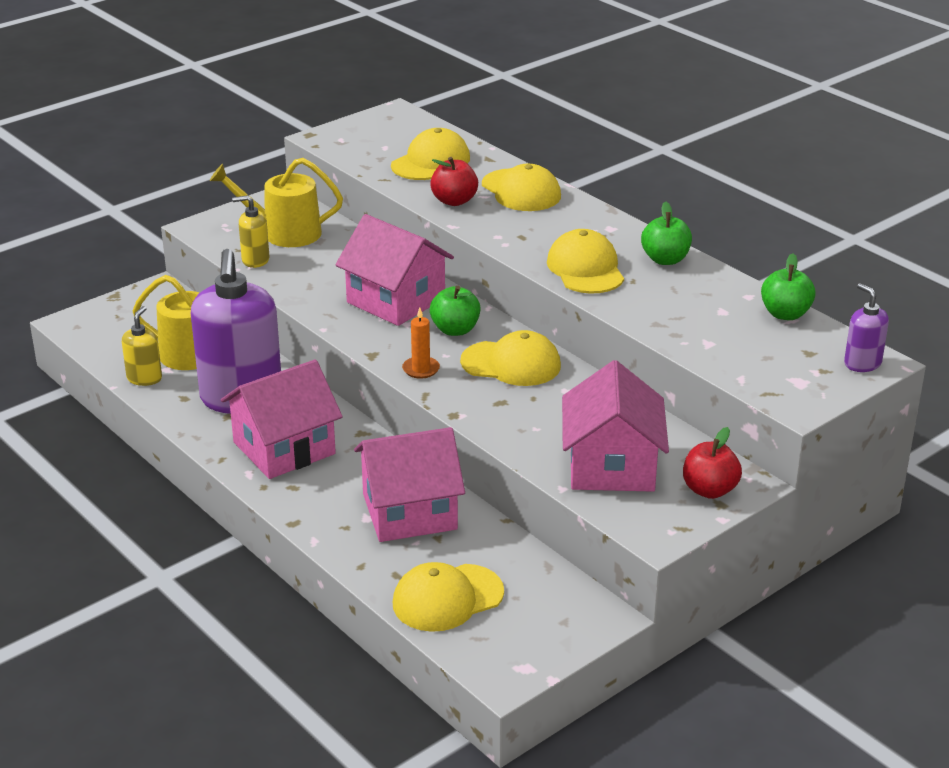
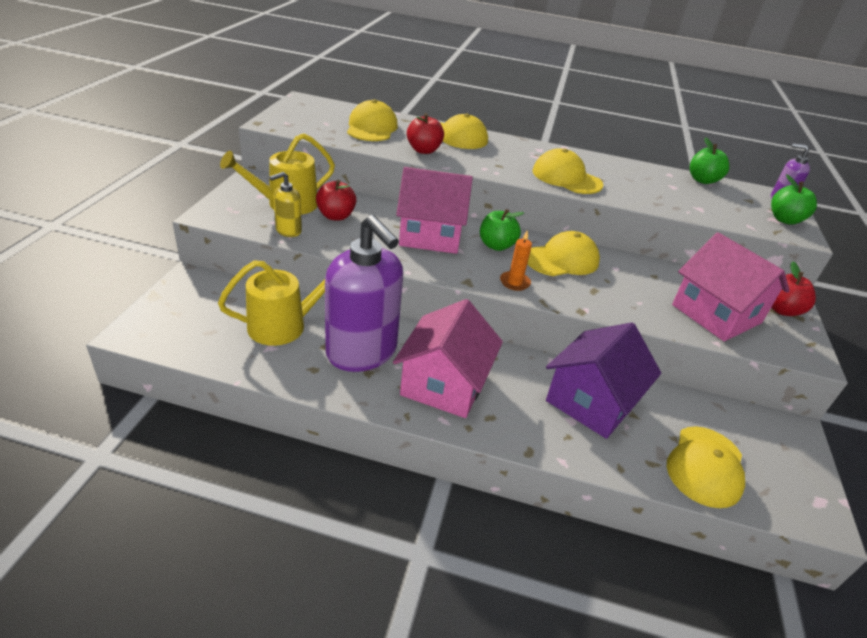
camera: 40 degrees left, 5 degrees up
(144, 378) = (259, 363): yellow soap dispenser -> none
(319, 257) = (336, 216): none -> red apple
(410, 512) = (591, 401): pink house -> purple house
(665, 259) = (597, 162): green apple -> green apple (784, 220)

